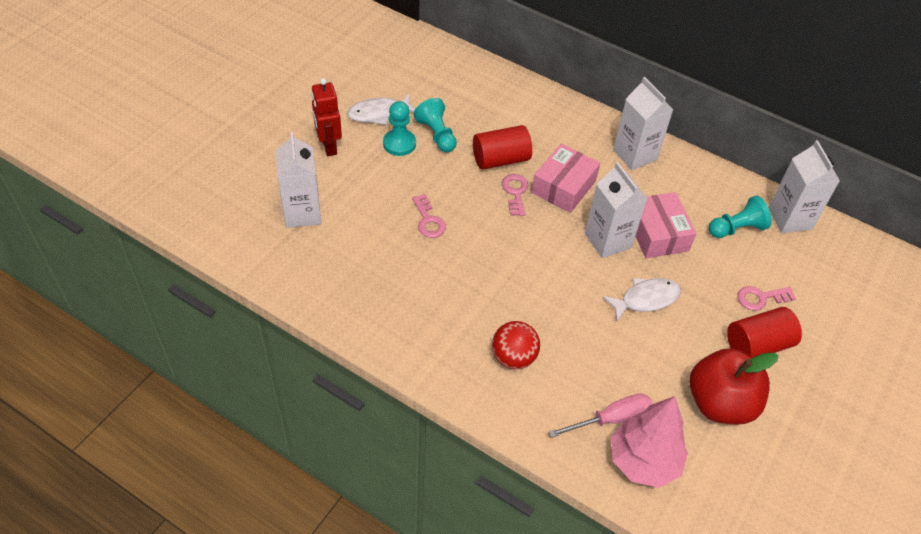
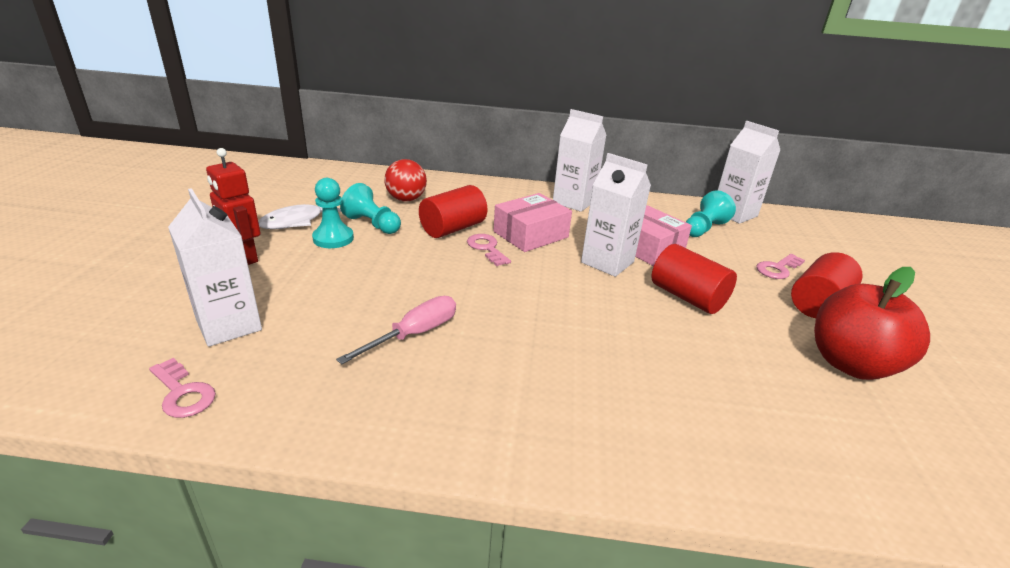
camera: 25 degrees left, 20 degrees down
(428, 220) = (406, 292): pink key -> pink key (183, 393)
(513, 357) = (606, 396): red ball -> red ball (406, 199)
(563, 187) = (530, 234): pink box -> pink box turned 45 degrees clockwise
(611, 419) = (774, 423): pink screwdriver -> pink screwdriver (414, 334)
(643, 461) = (856, 458): pink tree -> none
(646, 299) = (687, 297): white fish -> red cylinder

